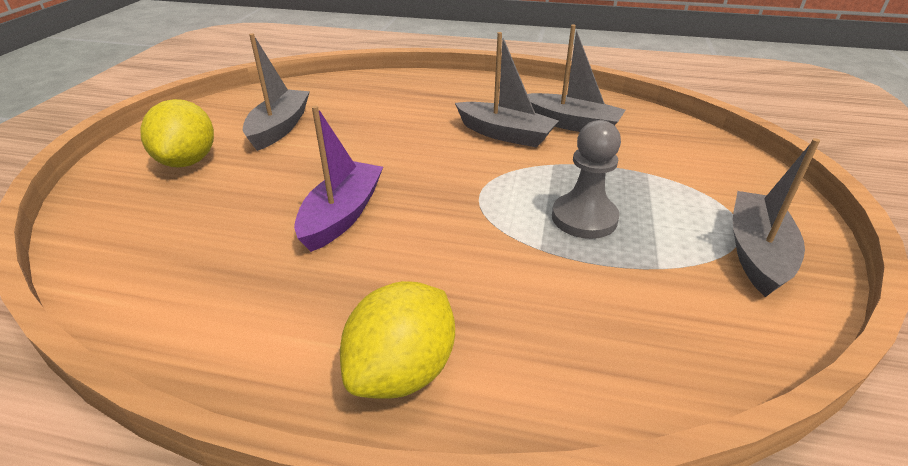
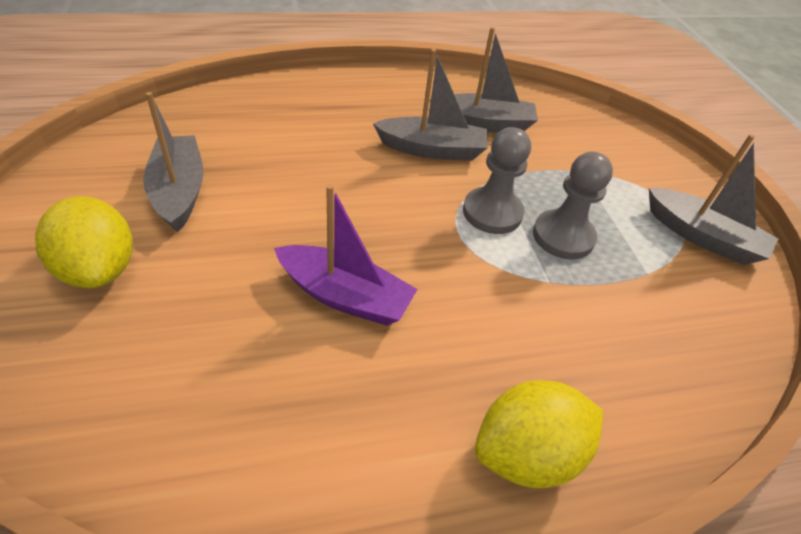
camera: 30 degrees left, 10 degrees up
(342, 215) = (345, 296): purple boat -> purple boat turned 120 degrees clockwise
(402, 371) = (527, 453): yellow lemon -> yellow lemon turned 60 degrees clockwise
(524, 187) = (492, 212): none -> grey pawn
(756, 253) = (702, 237): grey boat -> grey boat turned 135 degrees clockwise

